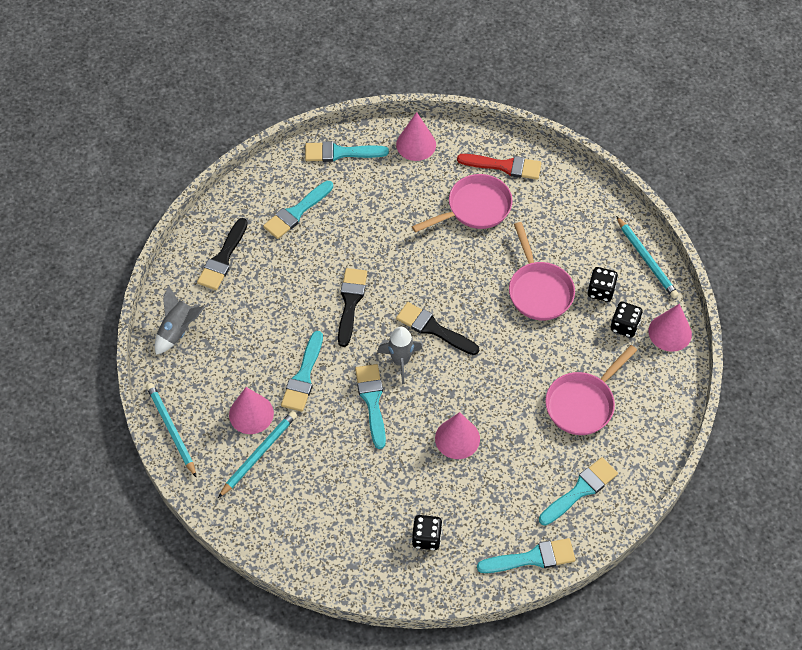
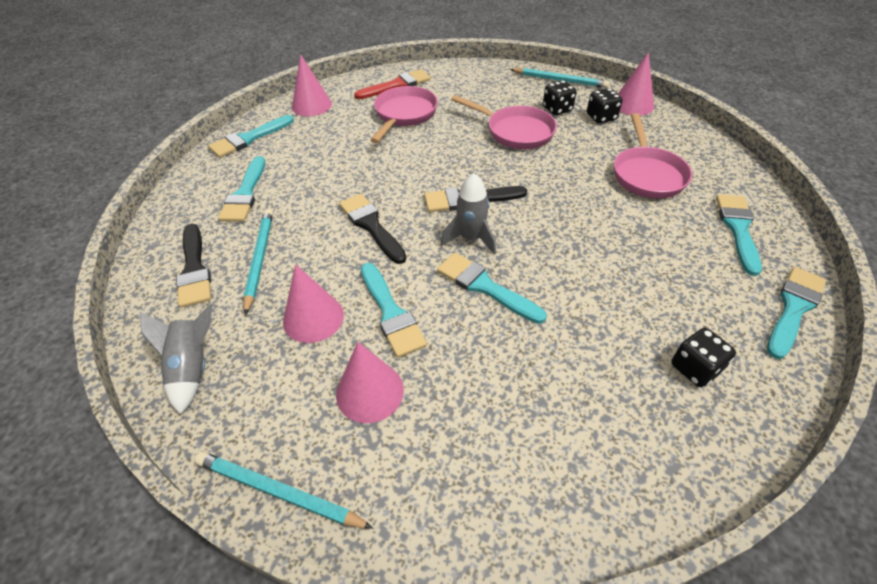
camera: 40 degrees left, 10 degrees down
(259, 454) = (425, 429): turquoise pencil -> turquoise pencil (260, 260)
(457, 438) = (597, 262): pink cone -> pink cone (313, 318)

